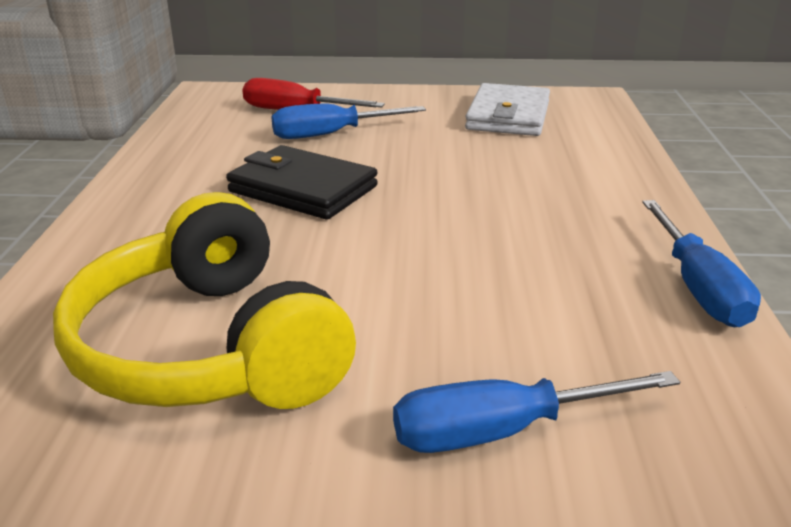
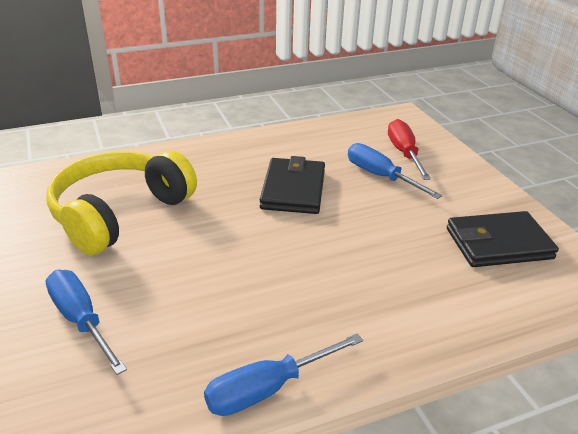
camera: 65 degrees right, 5 degrees up
(508, 116) = (498, 243): white wallet -> black wallet

